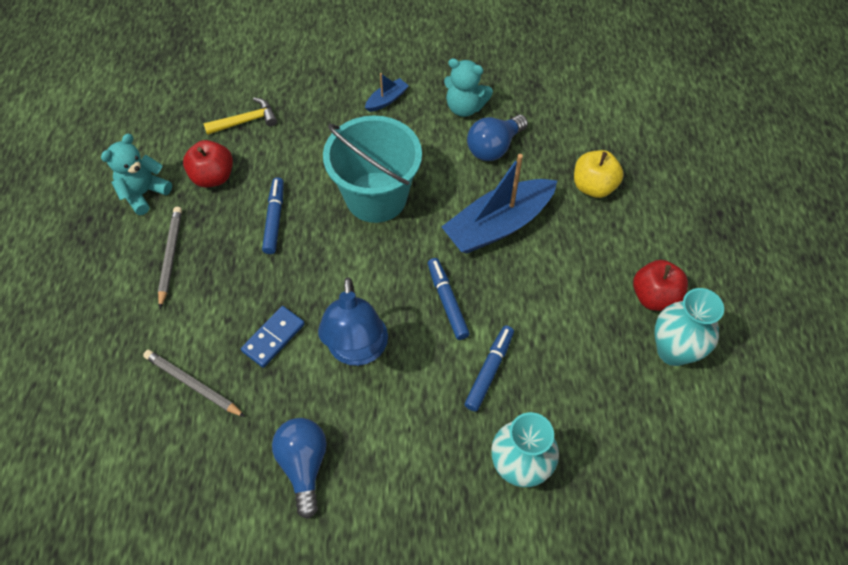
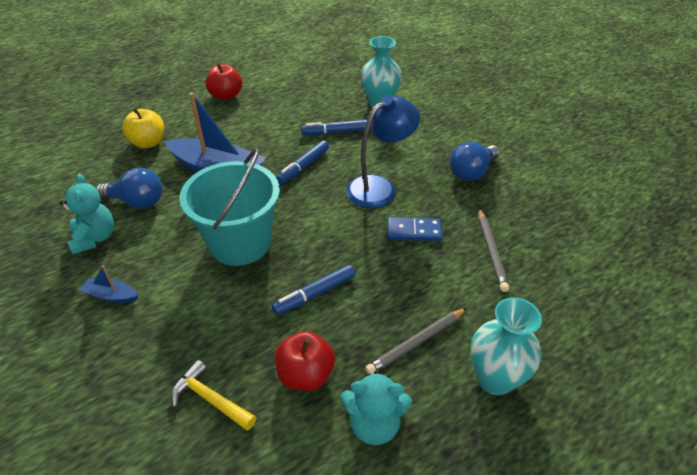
camera: 125 degrees left, 15 degrees down
(673, 351) = (258, 81): turquoise vase -> turquoise vase (495, 379)

